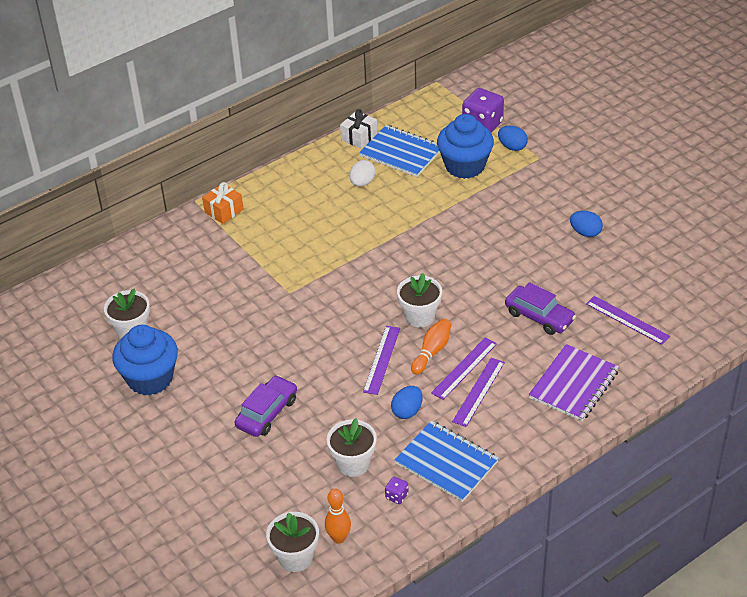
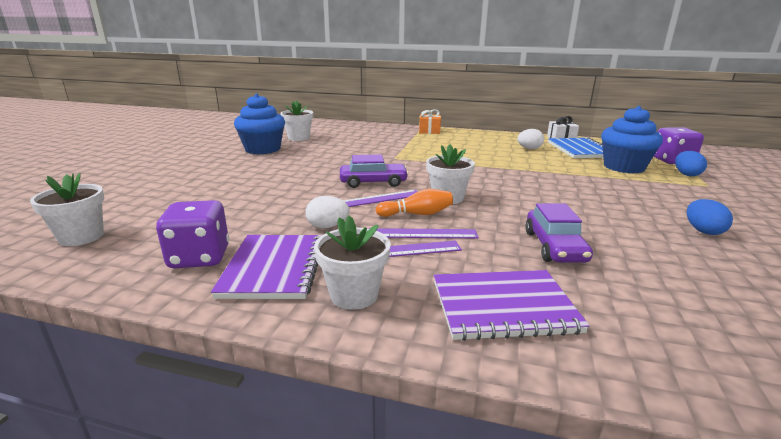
camera: 50 degrees right, 20 degrees down
(267, 413) = (265, 181): purple car -> purple car (373, 182)
(339, 538) = (117, 248): orange bowling pin -> none
(353, 463) = (232, 225): white flower pot -> white flower pot (354, 295)
(396, 496) = (199, 257): purple dice -> purple dice, size x2.25
(407, 411) = (327, 226): blue egg -> white egg
(446, 463) = (274, 268): blue notebook -> purple notebook
(627, 320) = (672, 305): purple ruler -> none

